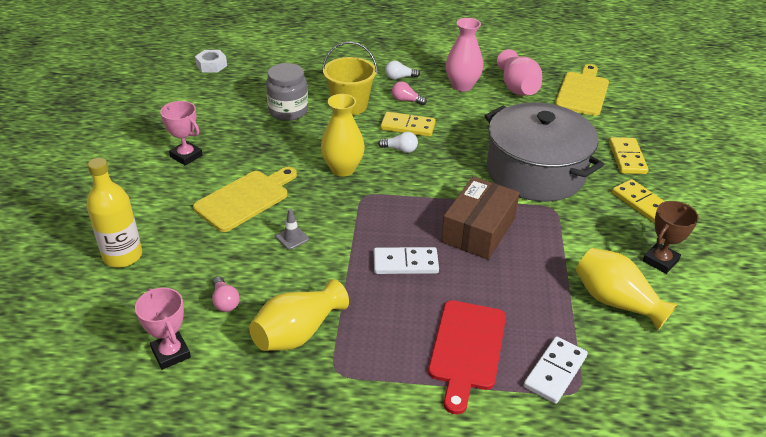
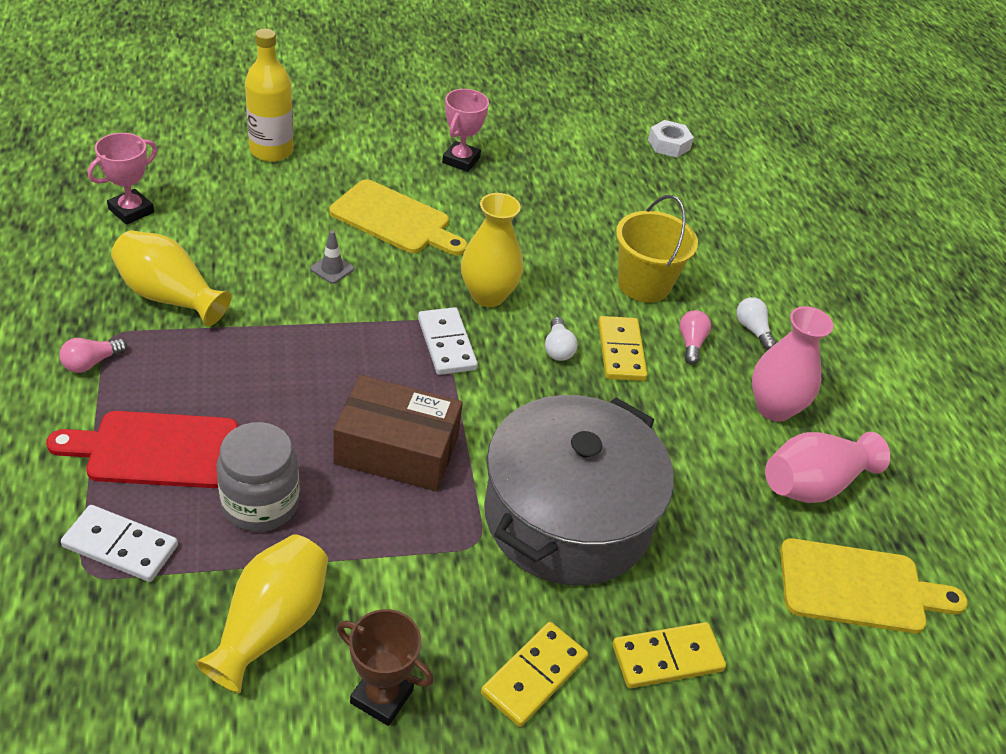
camera: 70 degrees right, 5 degrees up
(225, 301) = (212, 234): pink light bulb -> pink light bulb (91, 363)
(288, 111) = (598, 227): grey jar -> grey jar (260, 503)
(405, 263) = (307, 377): white domino -> white domino (446, 344)

